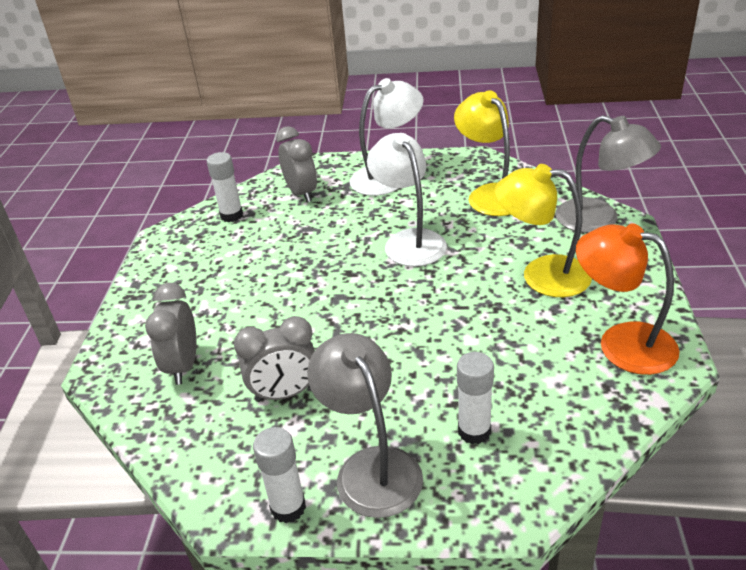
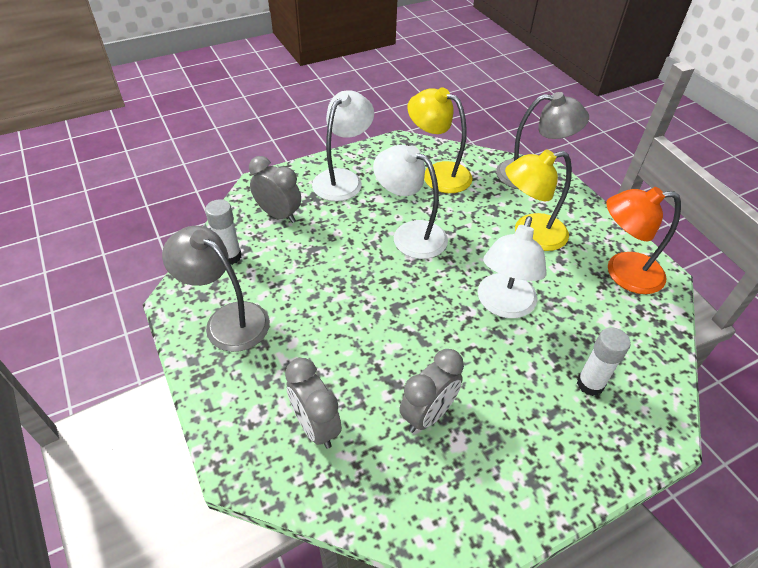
camera: 35 degrees left, 10 degrees up
(288, 507) = (516, 515): white glue stick -> none
(371, 467) = (546, 448): grey lamp -> grey lamp (227, 320)
(447, 330) = (503, 305): none -> white lamp

